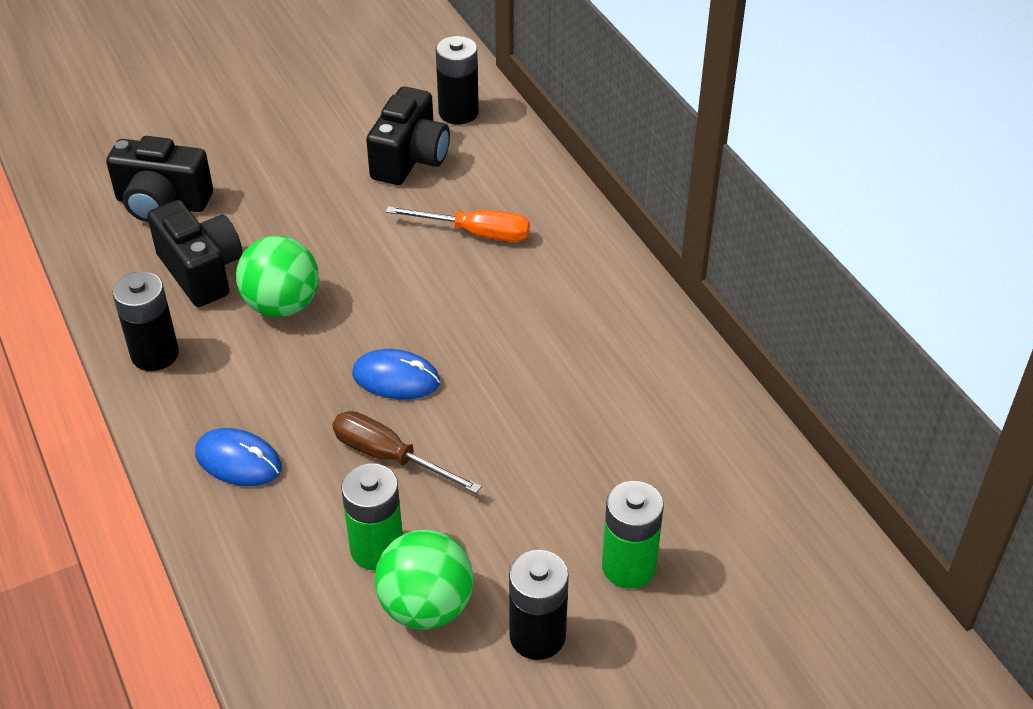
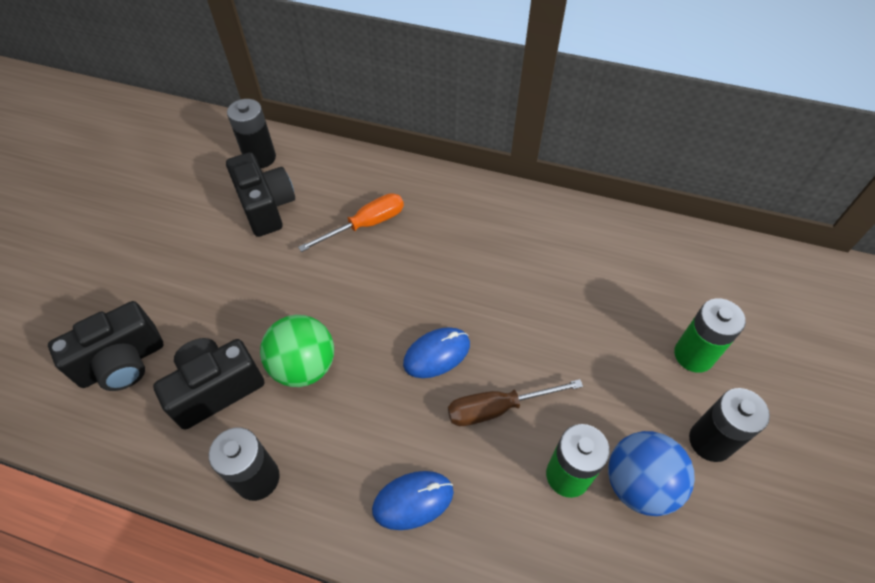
camera: 45 degrees left, 10 degrees up
(201, 271) = (216, 389): black camera -> black camera turned 45 degrees counterclockwise
(426, 606) = (639, 484): green ball -> blue ball

